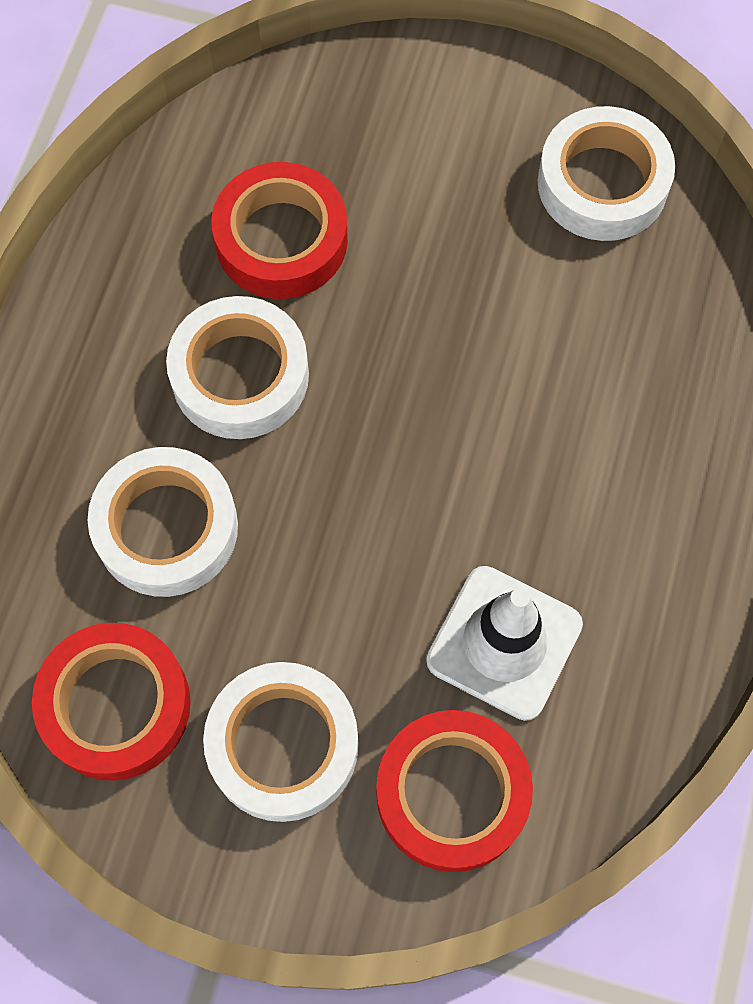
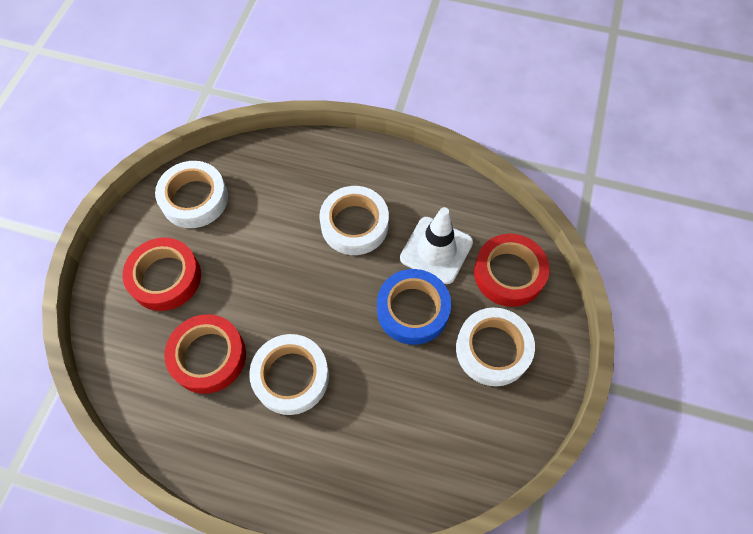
camera: 90 degrees left, 5 degrees down
(116, 705) = (478, 435): red tape -> red tape (165, 278)
(166, 528) = (380, 413): white tape -> white tape (354, 224)
(369, 591) = (412, 310): none -> blue tape

